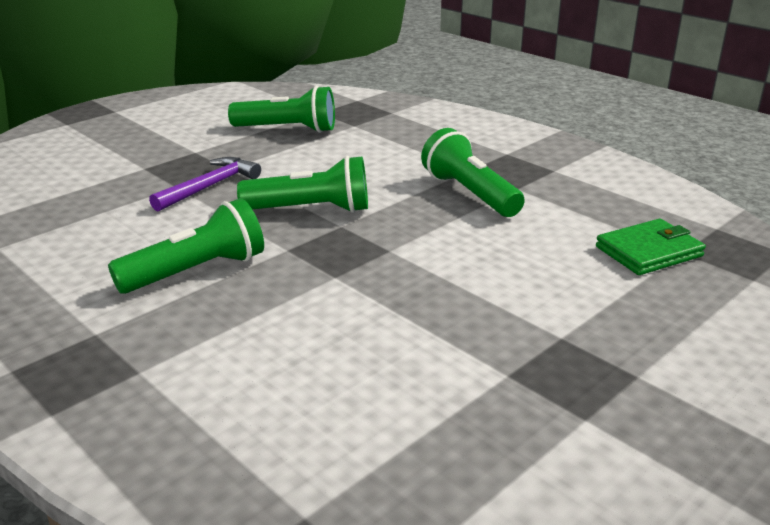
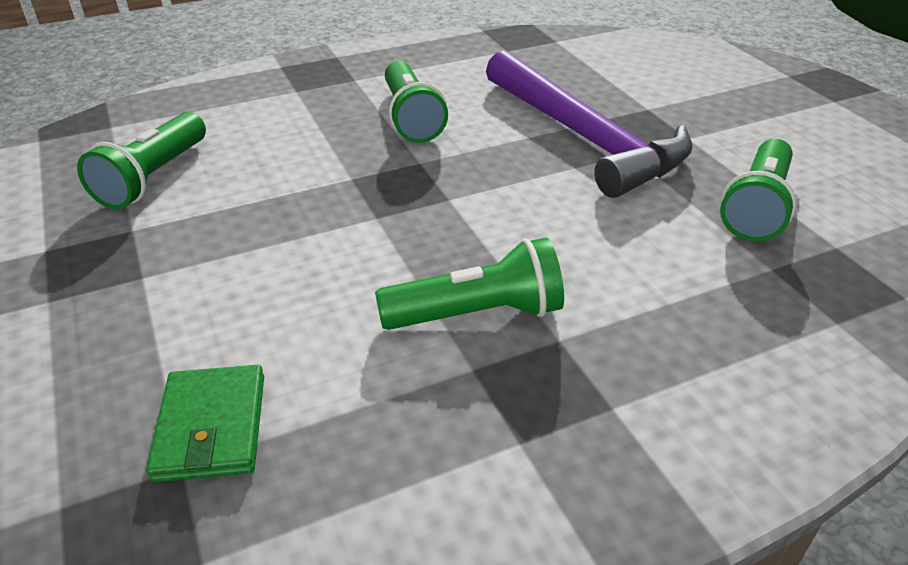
camera: 110 degrees right, 10 degrees up
(210, 187) = (583, 138): purple hammer -> purple hammer, size x2.01
(311, 210) = (496, 187): green flashlight -> green flashlight (153, 177)

